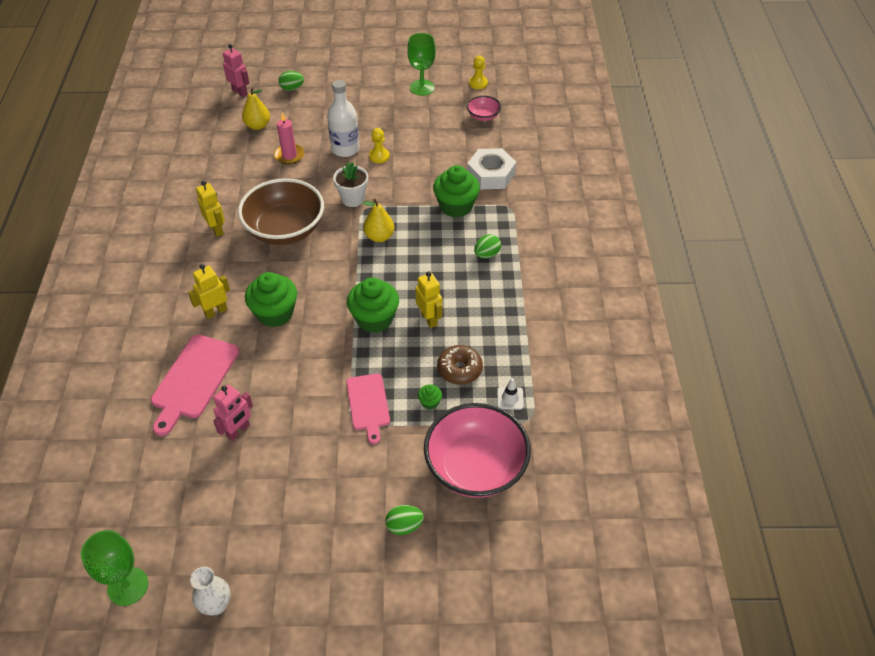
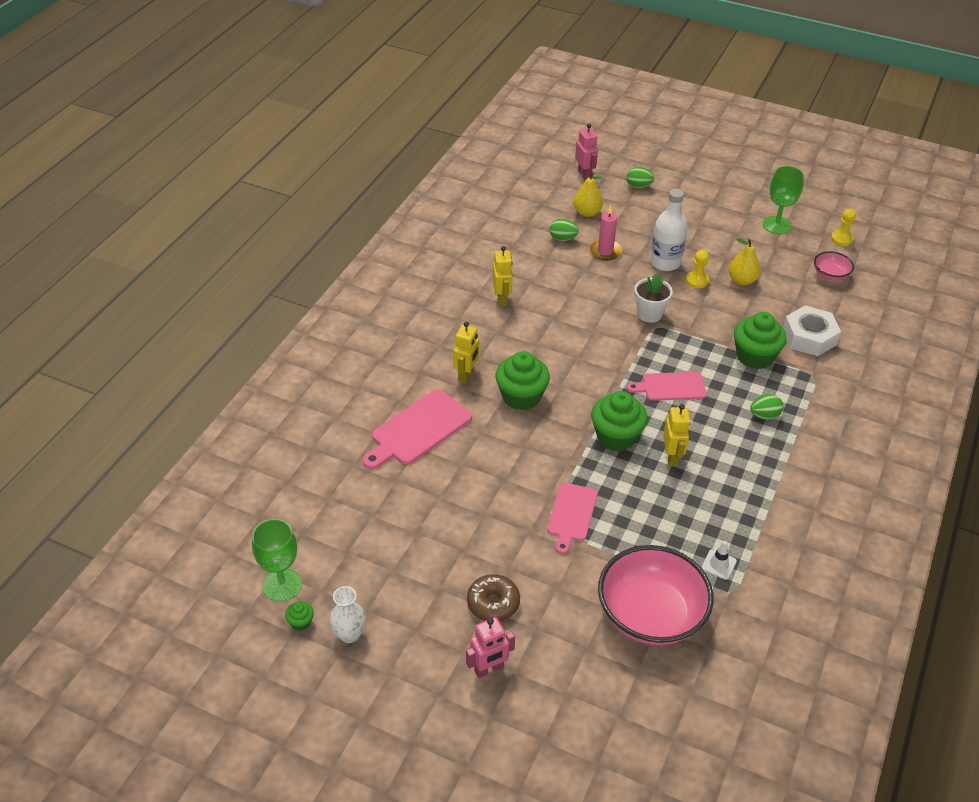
camera: 25 degrees right, 5 degrees down
(215, 311) = (466, 375): yellow robot -> yellow robot turned 120 degrees clockwise
(238, 431) = (438, 491): pink robot -> pink robot (489, 669)
(285, 229) = (567, 321): brown bowl -> none
(379, 237) = (659, 360): yellow pear -> yellow pear (742, 280)
(400, 257) = (670, 387): none -> pink cutting board
(404, 526) = (553, 639): green egg -> green egg (563, 238)
(430, 402) = (634, 536): green cupcake -> green cupcake (301, 622)
(459, 369) = (679, 517): brown donut -> brown donut (493, 603)

